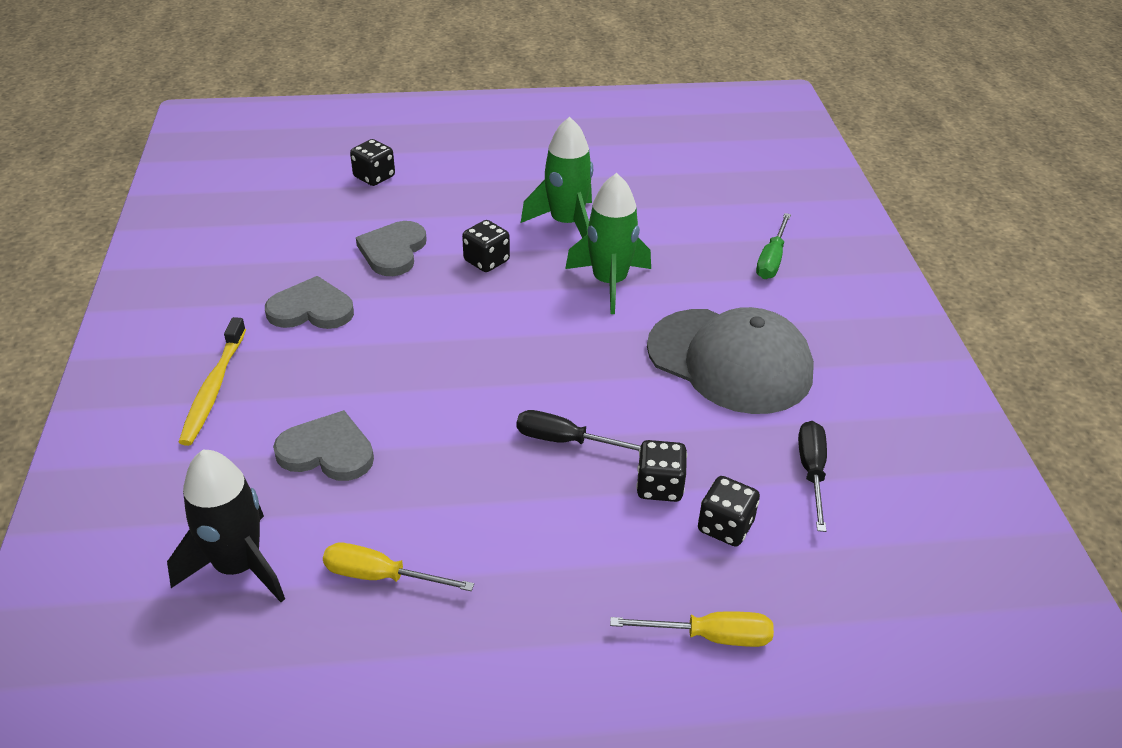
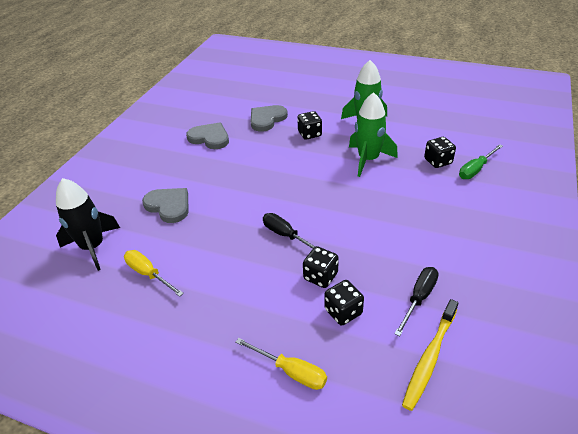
camera: 30 degrees right, 0 degrees up
(213, 389) = (142, 163): yellow toothbrush -> yellow toothbrush (429, 358)
(374, 177) = (283, 83): black dice -> black dice (438, 161)
(729, 361) = (410, 219): grey cap -> none

